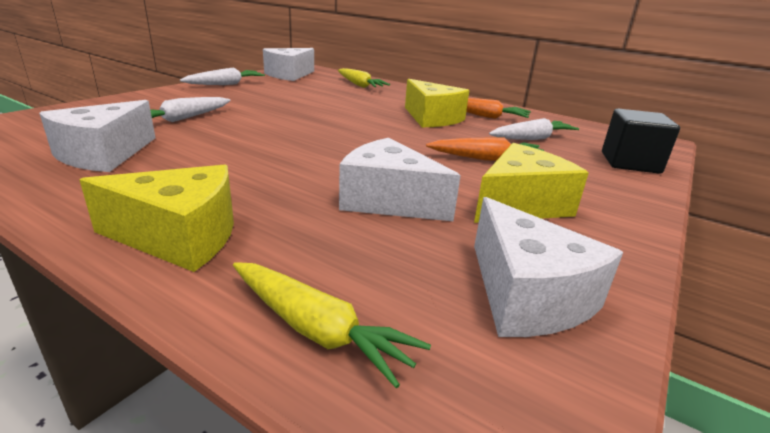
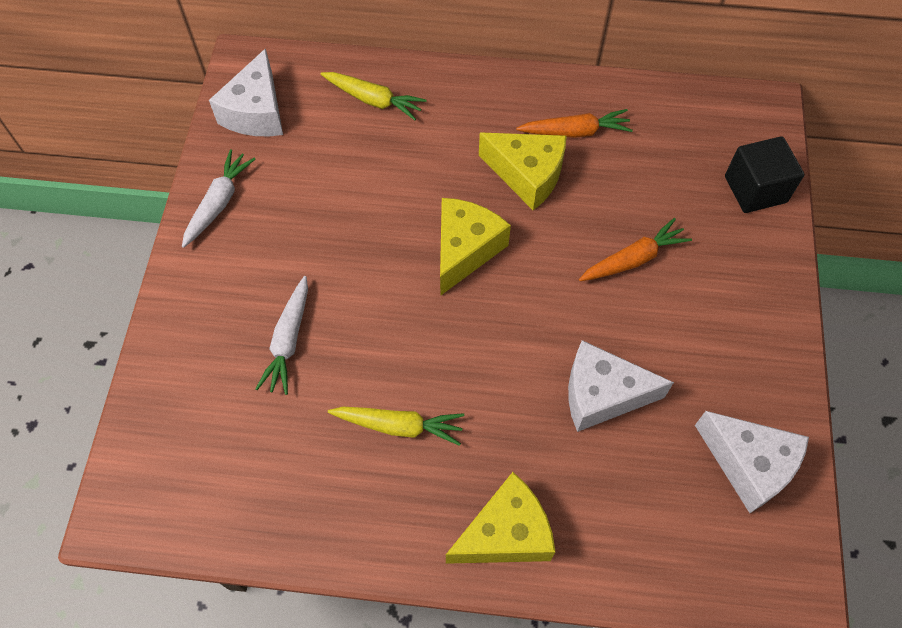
camera: 25 degrees left, 35 degrees up
(104, 155) = (314, 461): white cheese -> none
(317, 330) = (658, 565): yellow carrot -> yellow carrot (399, 426)
(520, 205) = (698, 340): yellow cheese -> yellow cheese (465, 250)
(532, 138) = (651, 176): white carrot -> none

